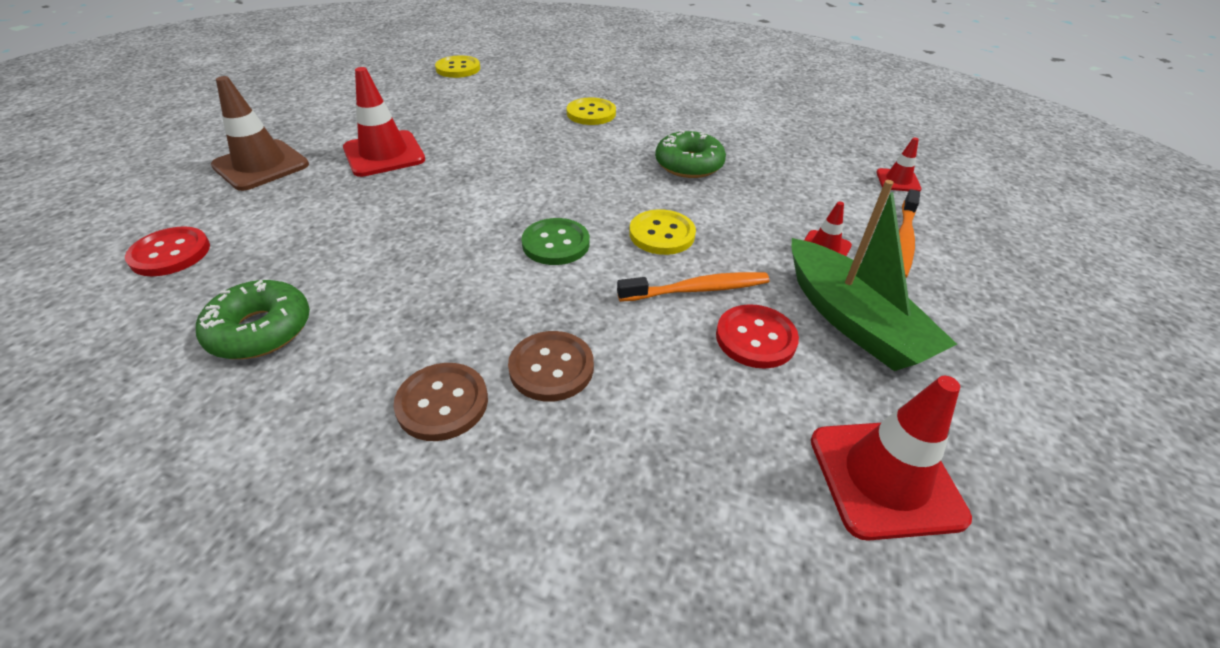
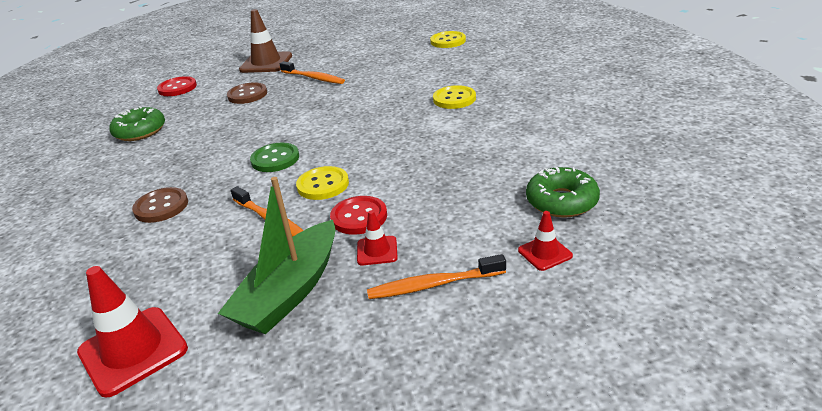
camera: 60 degrees right, 10 degrees down
(384, 154) = (313, 78): red traffic cone -> orange toothbrush
(442, 403) = (117, 192): brown button -> brown button (247, 95)
(689, 164) = (431, 157): green donut -> green donut (561, 201)
(755, 338) = (237, 259): red button -> red button (359, 217)

